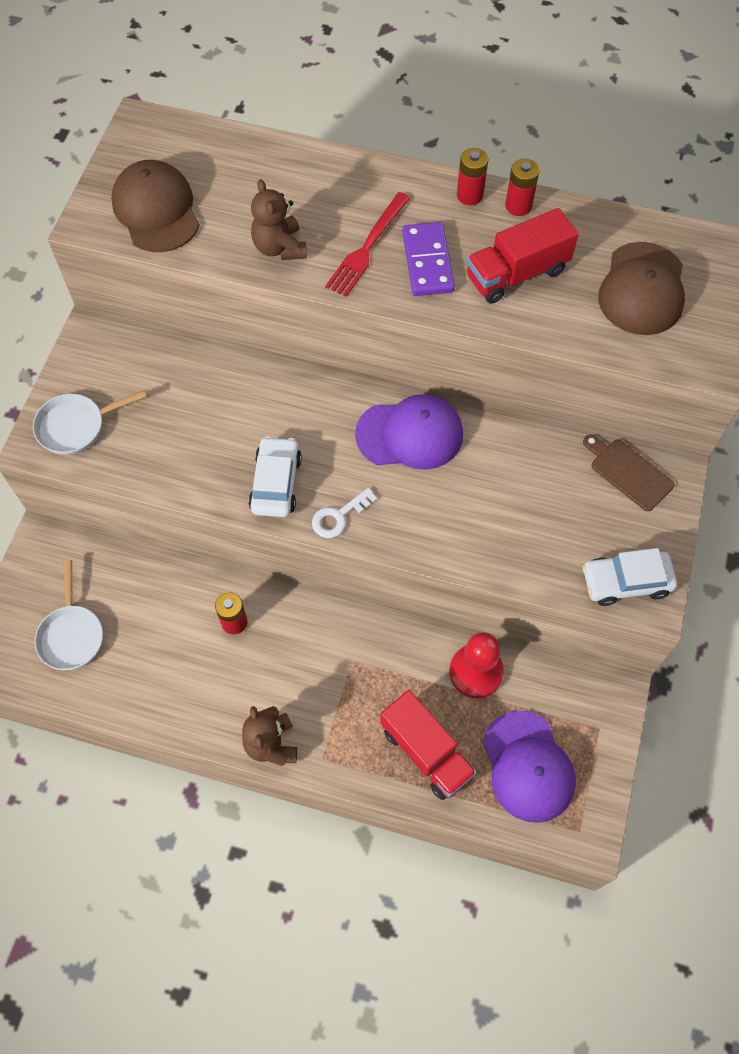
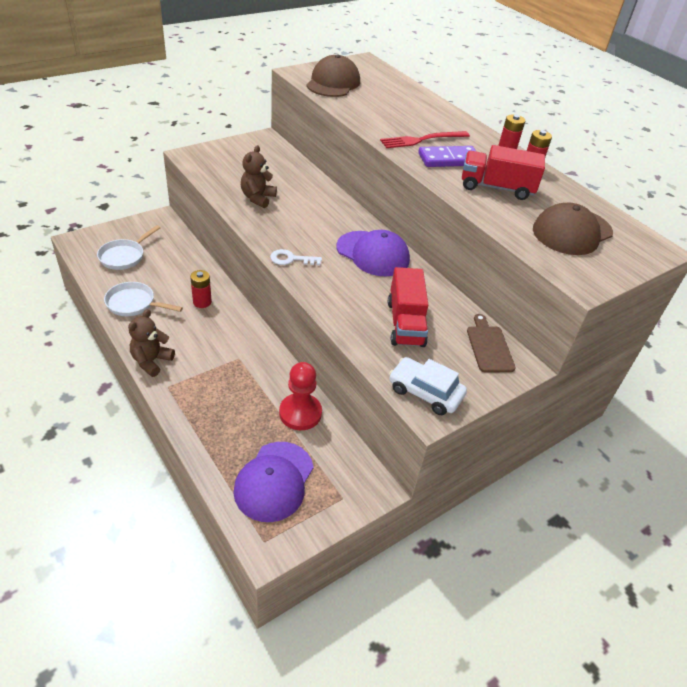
camera: 35 degrees right, 20 degrees down
(76, 426) = (214, 159): white pan -> white pan (134, 304)
(276, 483) = (277, 229): white car -> none
(280, 247) = (375, 119): brown teddy bear -> brown teddy bear (257, 198)
(426, 752) = (224, 427): red truck -> red truck (405, 323)
(428, 262) = (449, 159): purple domino -> purple domino turned 45 degrees clockwise

